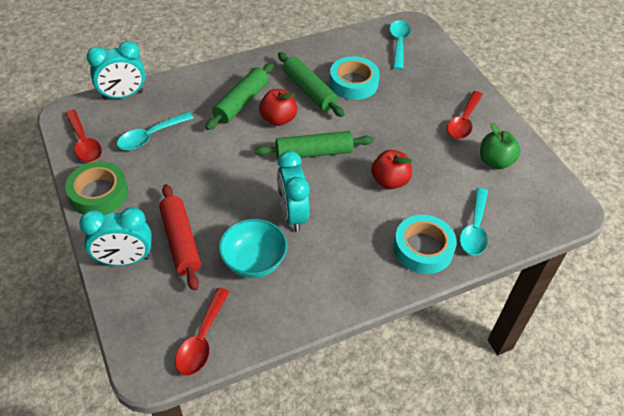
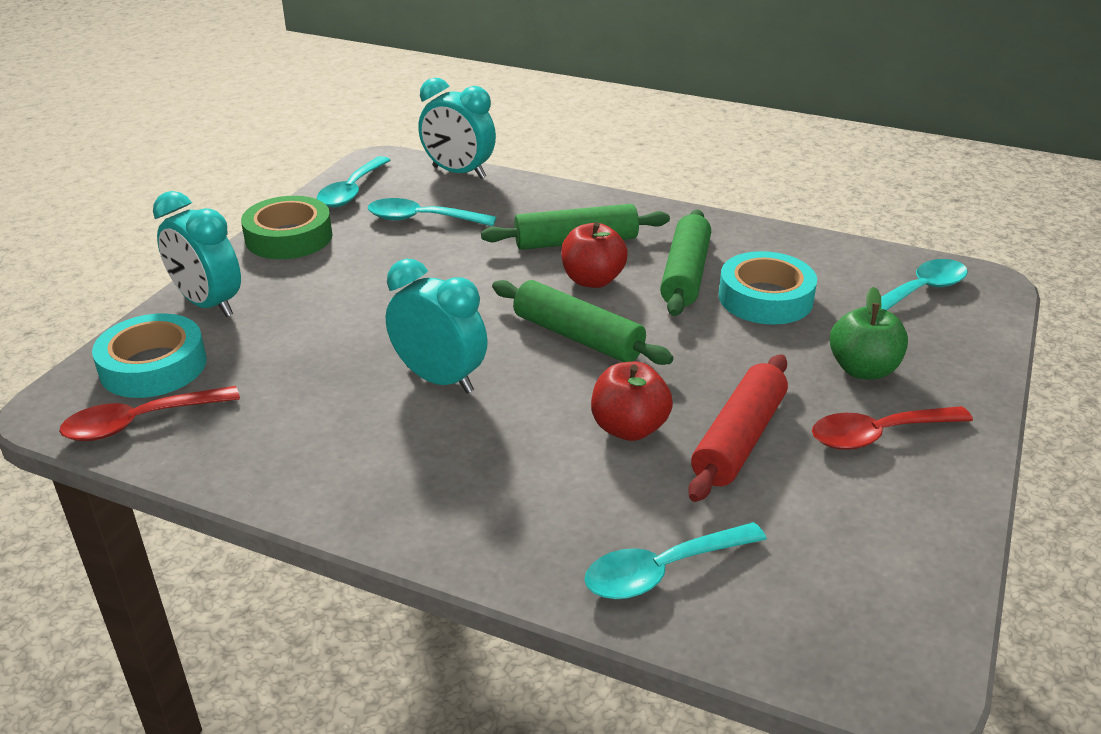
camera: 50 degrees right, 15 degrees down
(84, 143) = (352, 191): red spoon -> turquoise spoon
(181, 241) = (283, 324): red rolling pin -> red rolling pin (739, 439)
(254, 261) = (316, 392): turquoise bowl -> none
(292, 214) = (439, 379): turquoise clock -> turquoise clock turned 90 degrees clockwise
(423, 248) = (540, 534): turquoise tape -> turquoise tape (153, 366)
(495, 161) = (851, 516): green apple -> green apple (863, 369)

